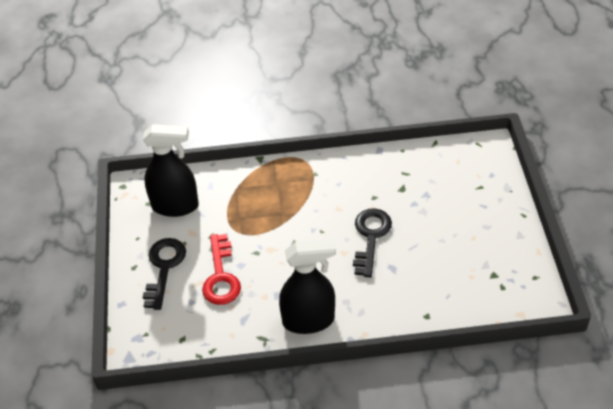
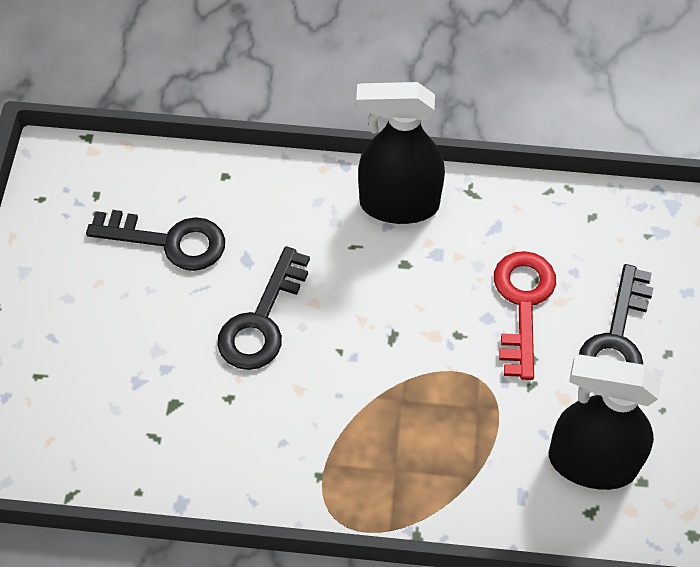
camera: 170 degrees left, 10 degrees up
(443, 268) = (169, 241): none -> black key

